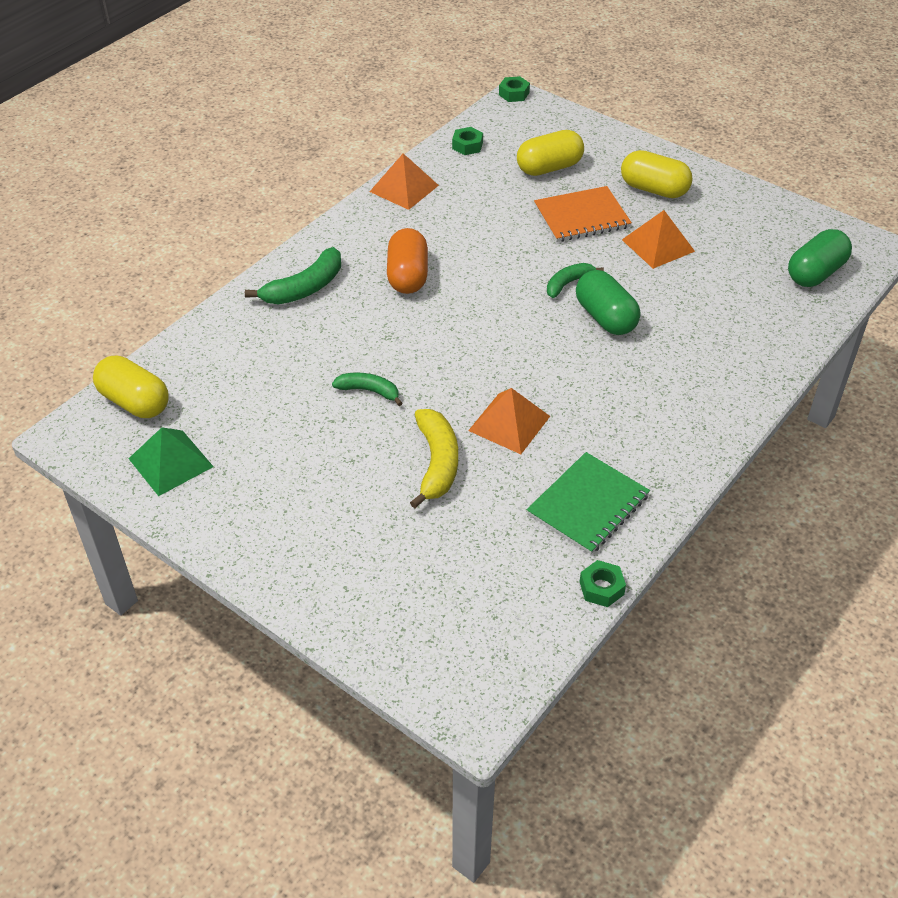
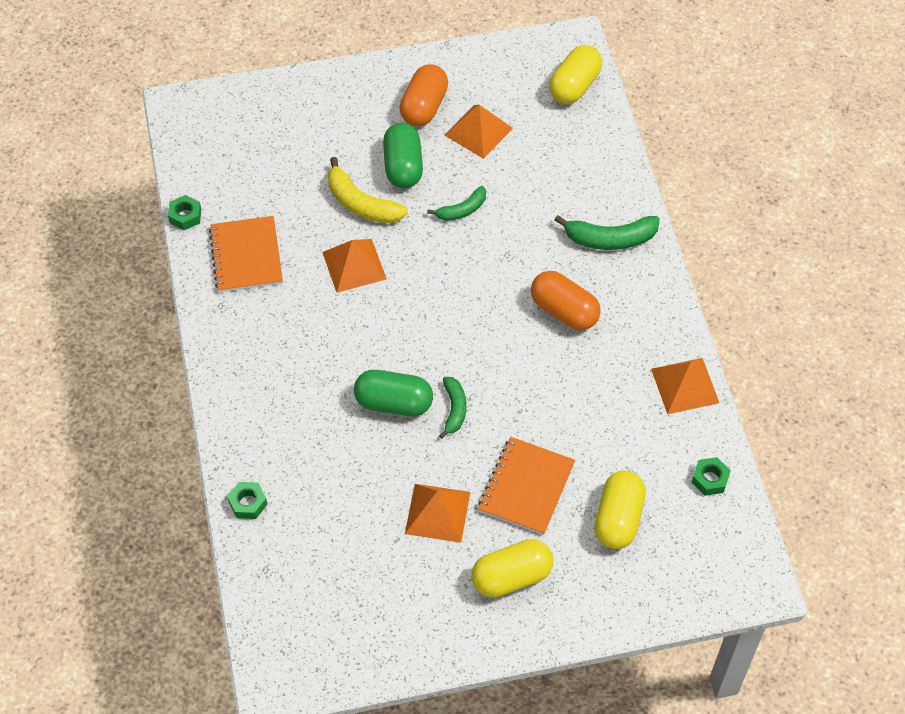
camera: 130 degrees right, 10 degrees up
(135, 402) = (574, 86): yellow capsule -> yellow capsule turned 45 degrees counterclockwise
(170, 462) = (499, 77): green pyramid -> none
(261, 435) = (478, 131): none -> orange pyramid
(266, 494) = (424, 107): none -> orange capsule
(304, 288) = (610, 239): green banana -> green banana turned 90 degrees counterclockwise
(514, 94) = (768, 586): green nut -> green nut (248, 503)
(588, 505) = (246, 256): green notebook -> orange notebook
(815, 273) = (293, 600): green capsule -> green capsule (403, 167)

